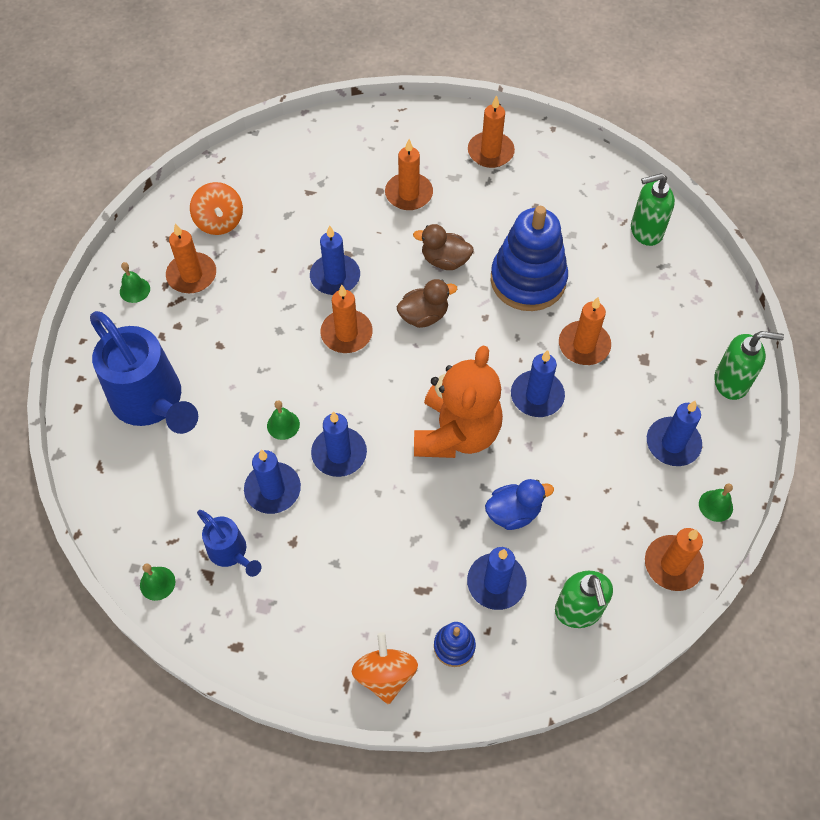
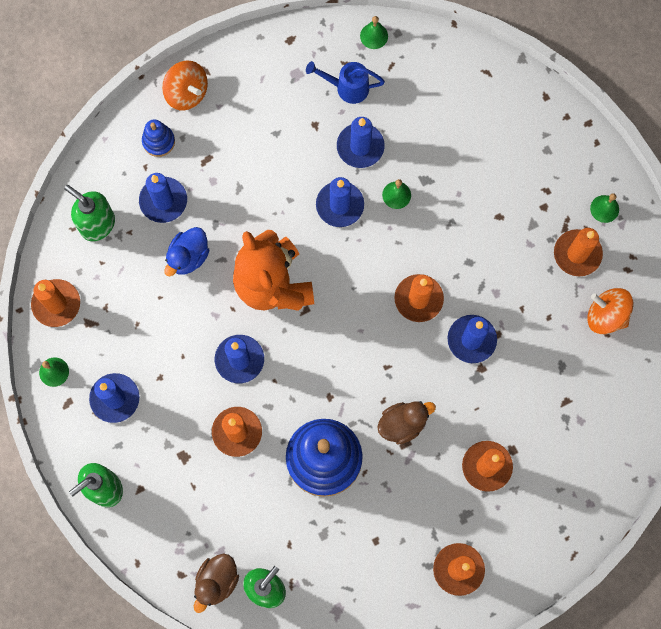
camera: 140 degrees right, 15 degrees up
(152, 402) = (500, 139): blue watering can -> none
(424, 316) = (376, 360): brown duck -> brown duck (217, 581)

